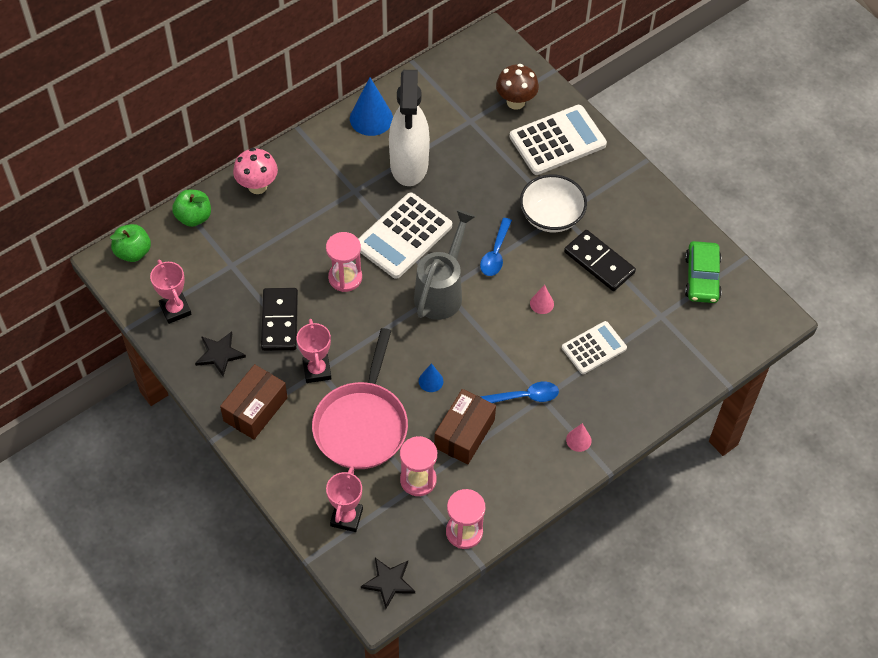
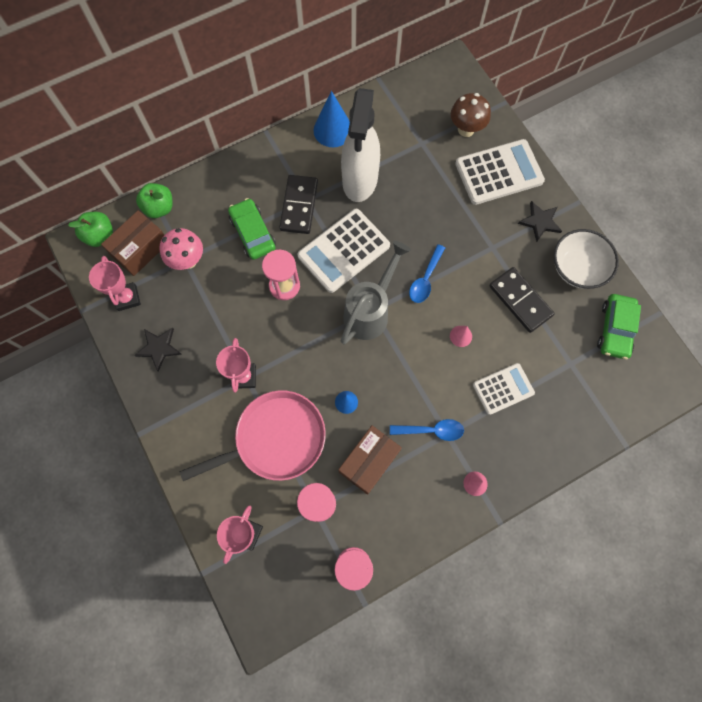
camera: 10 degrees right, 15 degrees up
(255, 409) = (181, 408): brown box -> brown box (140, 249)
(257, 186) = (221, 184): pink mushroom -> pink mushroom (188, 260)
(280, 321) = (218, 322): black domino -> black domino (299, 206)
(301, 230) = (253, 233): none -> green car
(362, 425) = (276, 438): pink pan -> pink pan turned 135 degrees counterclockwise
(389, 582) = (275, 608): black star -> black star (540, 222)
(551, 216) = (482, 248): white bowl -> white bowl (577, 268)

